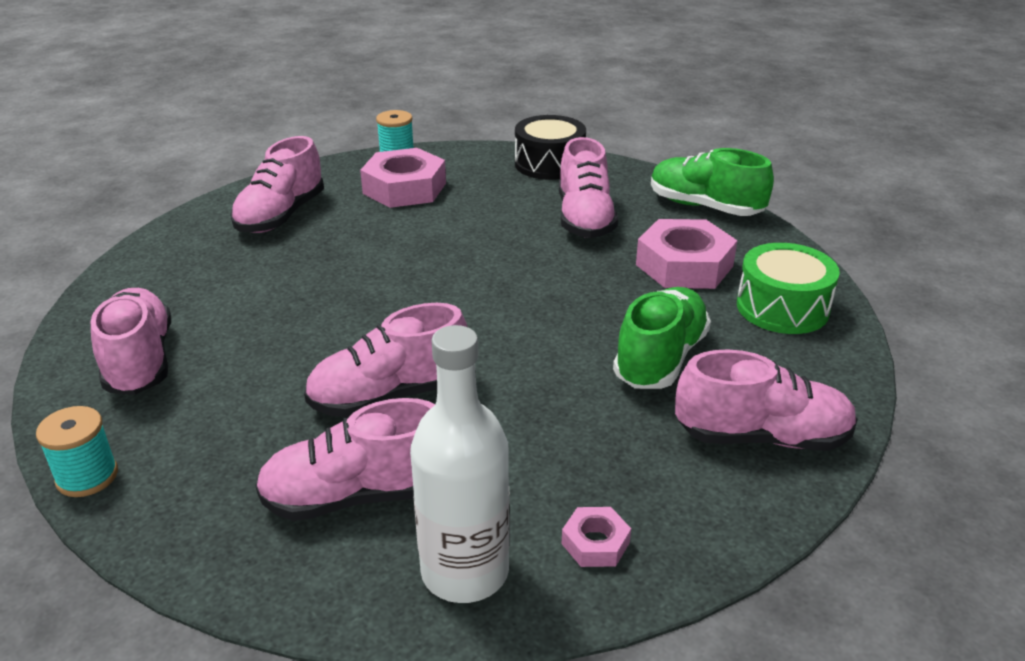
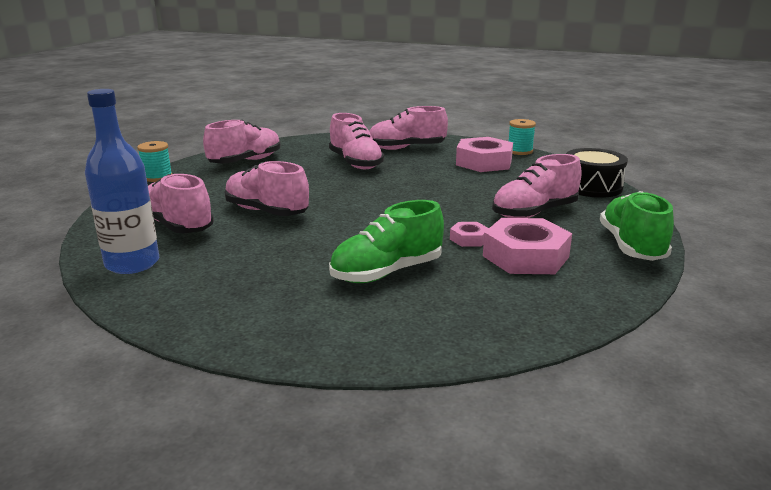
camera: 60 degrees right, 10 degrees down
(465, 572) = (132, 263): white bottle -> blue bottle
(595, 543) = (174, 292): pink nut -> pink nut (469, 239)
(660, 358) = (387, 272): green shoe -> green shoe turned 150 degrees clockwise
(762, 437) = (328, 326): pink shoe -> pink shoe (355, 163)
(782, 307) = (520, 305): green drum -> none

